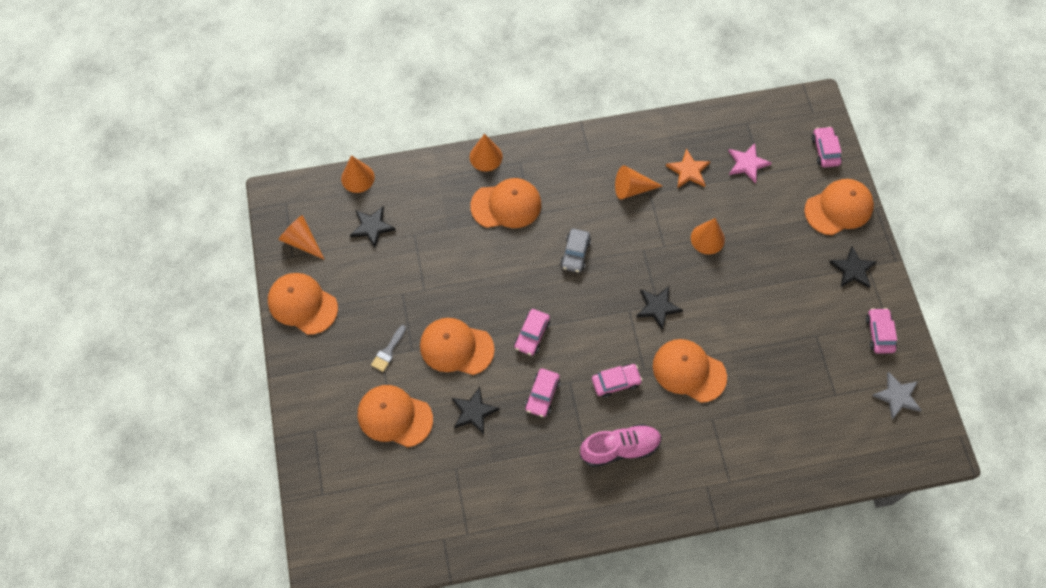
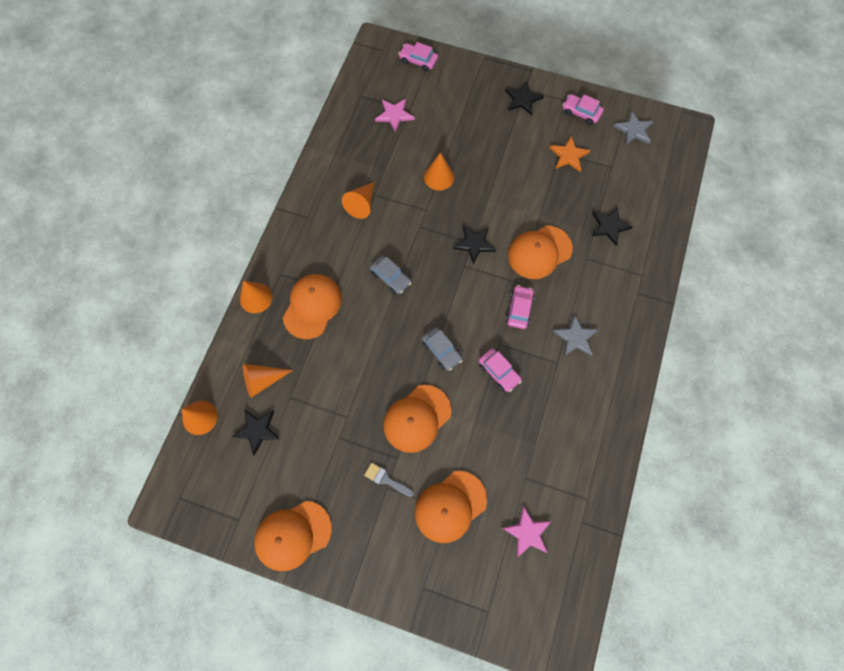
camera: 60 degrees left, 5 degrees up
(301, 241) = (228, 503): orange cone -> orange cone (263, 380)
(388, 351) = (386, 479): grey brush -> grey brush turned 150 degrees clockwise
(407, 494) = (527, 532): none -> pink star
(473, 411) = (483, 435): black star -> black star (609, 226)
(532, 335) = (441, 351): pink car -> grey car
(620, 448) = (575, 337): pink shoe -> grey star
(688, 171) = (373, 157): orange star -> orange star (568, 155)
(838, 208) = (469, 80): orange cap -> none

